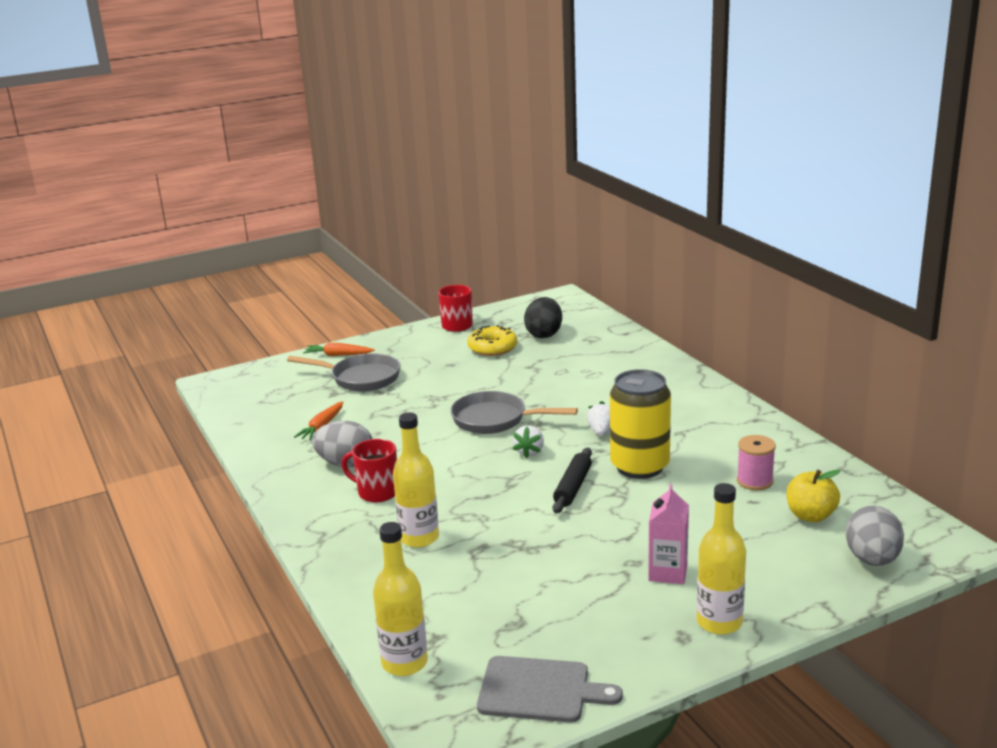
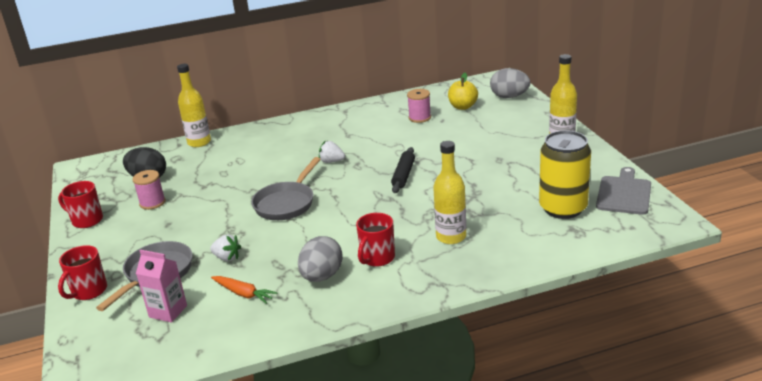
camera: 80 degrees left, 5 degrees up
(338, 355) = (89, 291): orange carrot -> red mug
(404, 663) = (600, 240): yellow bottle -> yellow bottle (199, 142)
(492, 348) = (152, 203): yellow donut -> pink spool
(529, 452) = (346, 190): white strawberry -> white strawberry (227, 258)
(572, 487) = (403, 175): black rolling pin -> black rolling pin turned 75 degrees clockwise
(639, 466) = (386, 151): yellow can -> yellow can (563, 208)
(668, 572) = (511, 150): pink carton -> pink carton (168, 311)

